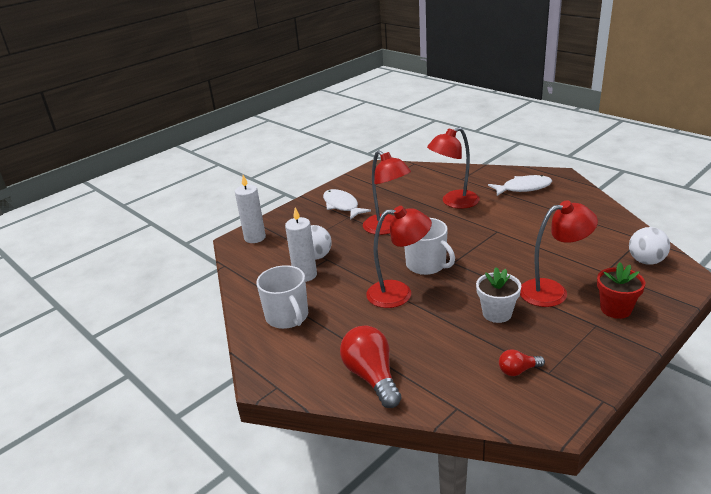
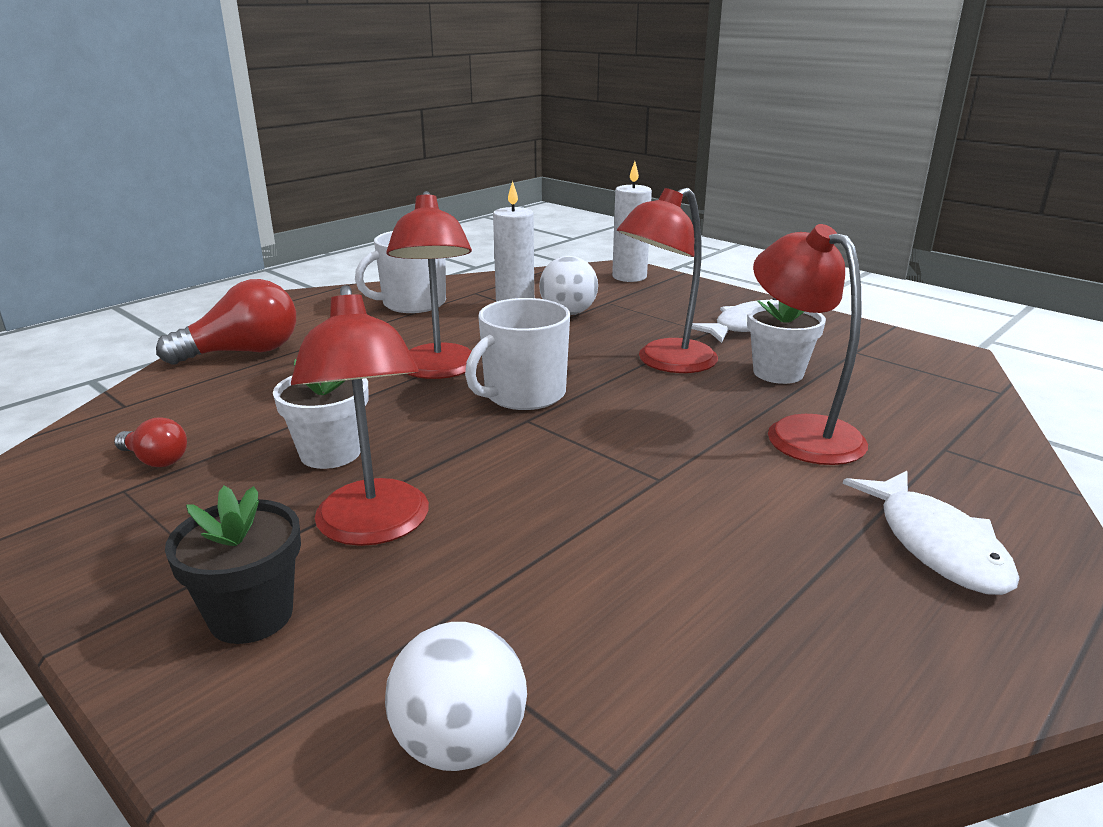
camera: 85 degrees right, 5 degrees down
(398, 203) = (778, 373): none -> white flower pot
(518, 370) = (156, 460): red light bulb -> red light bulb turned 135 degrees clockwise
(615, 309) = (251, 615): red flower pot -> black flower pot

